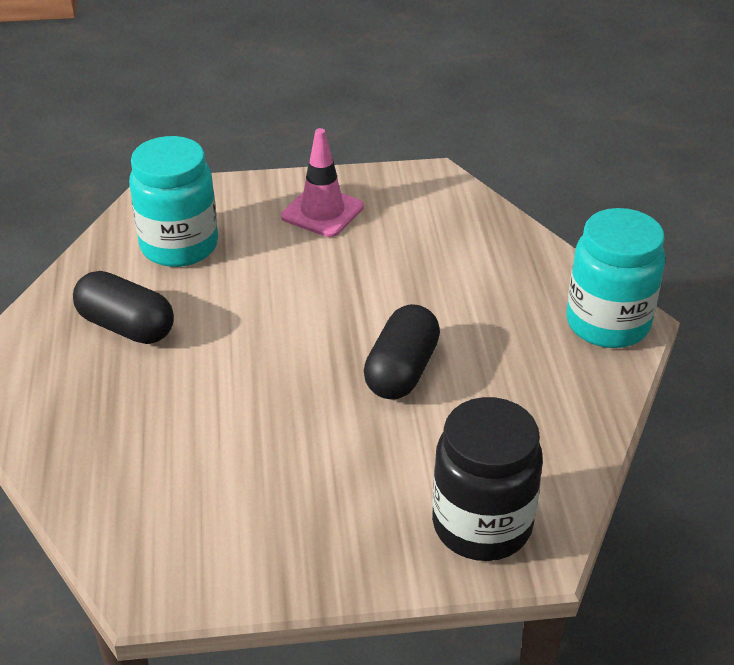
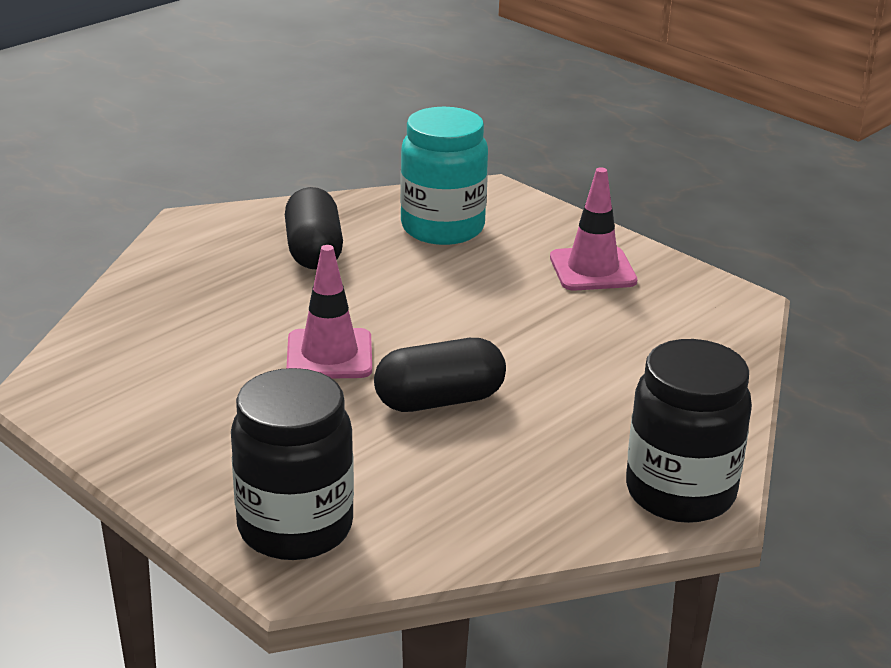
camera: 50 degrees right, 10 degrees down
(283, 394) = (329, 355): none -> pink traffic cone
(607, 323) = (680, 492): turquoise jar -> black jar

